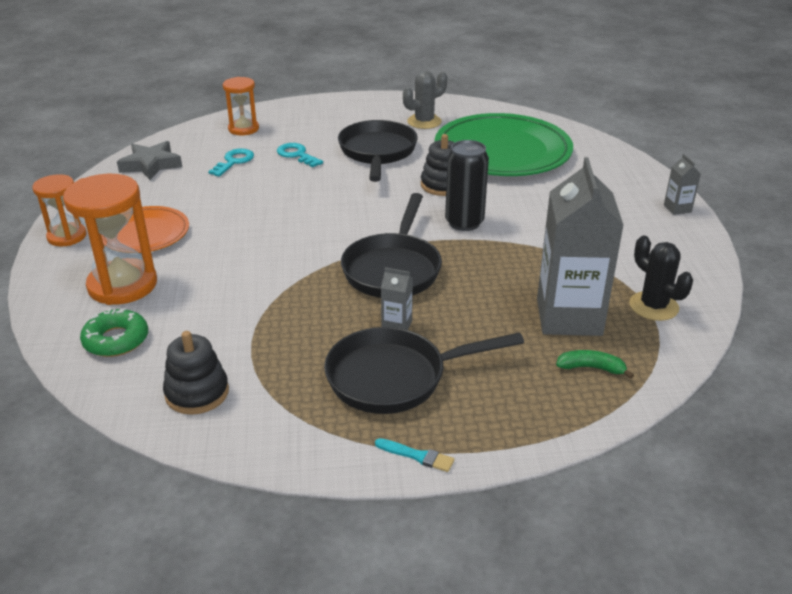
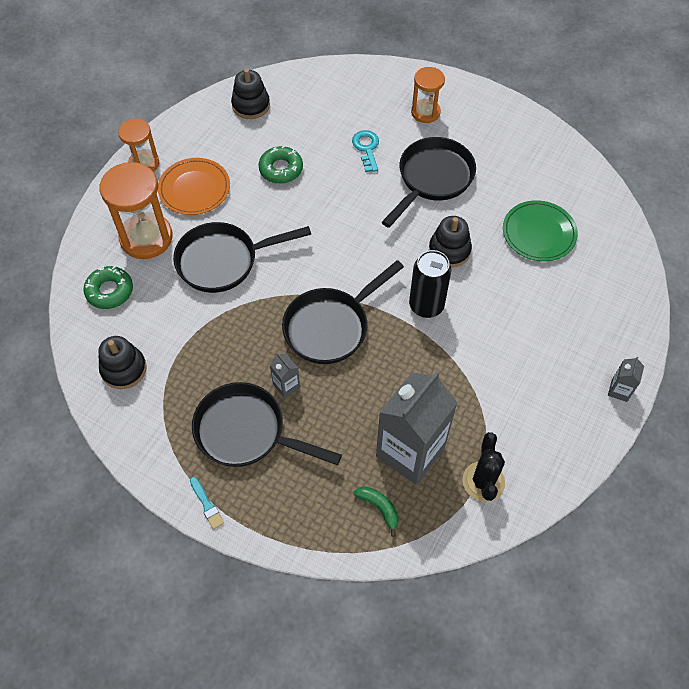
camera: 35 degrees right, 25 degrees up
(151, 165) = (251, 105): grey star -> black stacking toy
(226, 192) = (281, 169): none -> green donut
(231, 269) = (223, 261): none -> black pan
(234, 161) = (313, 132): turquoise key -> none
(243, 129) = (351, 90): orange hourglass -> orange hourglass (425, 112)
(424, 122) = (507, 156): grey cactus -> none
(502, 151) = (539, 233): green plate -> green plate, size x0.54

